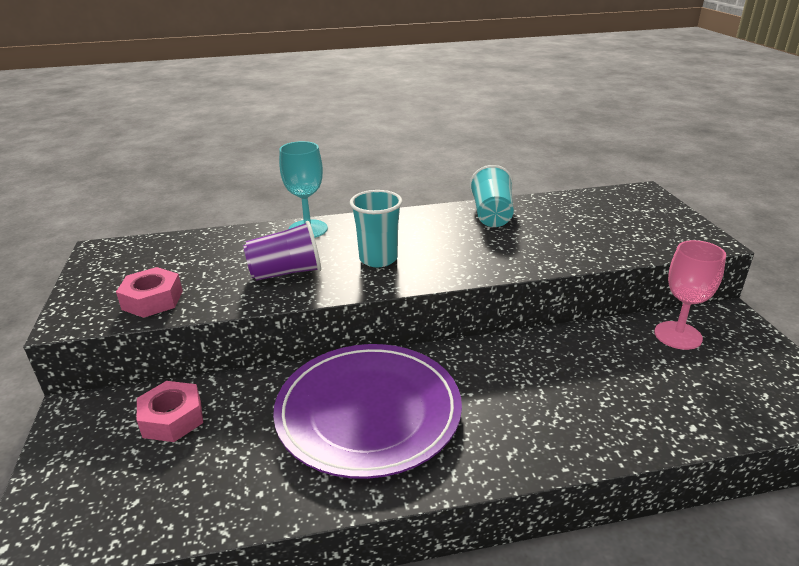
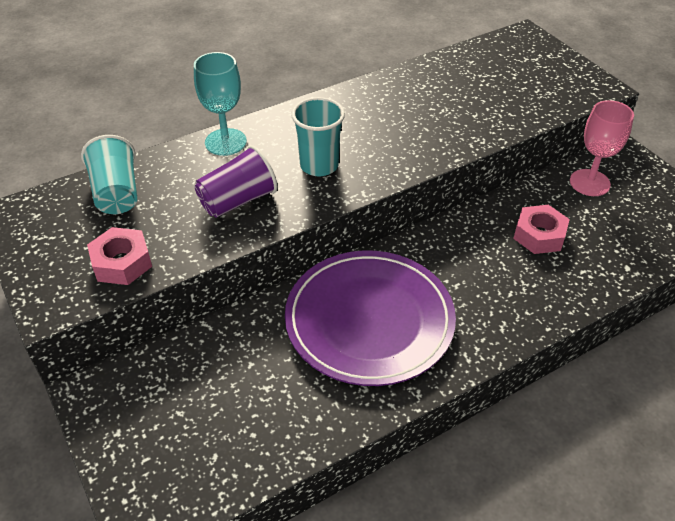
camera: 20 degrees left, 15 degrees up
(172, 418) = (194, 373): pink nut -> pink nut (539, 235)
(492, 215) = (399, 89): turquoise cup -> turquoise cup (117, 193)

